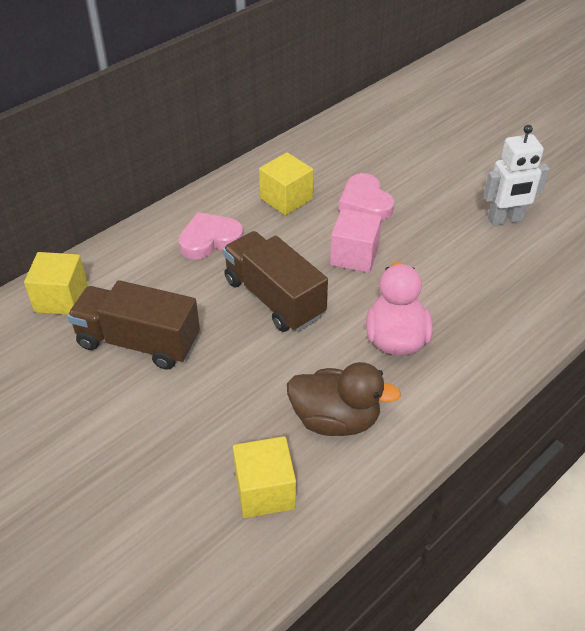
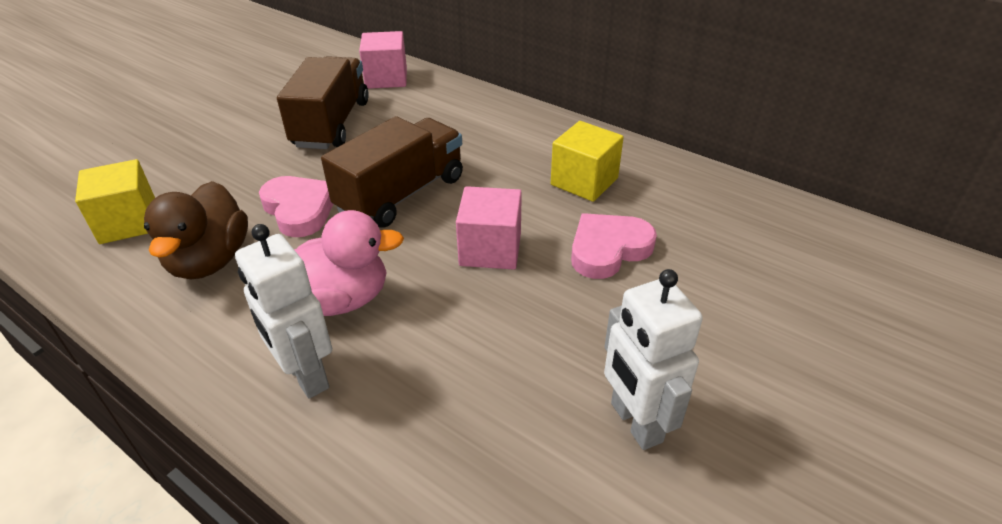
camera: 80 degrees right, 5 degrees down
(61, 298) = (386, 78): yellow cube -> pink cube
(210, 239) = (489, 140): pink heart -> pink heart (299, 209)
(465, 354) = (305, 376): none -> white robot

